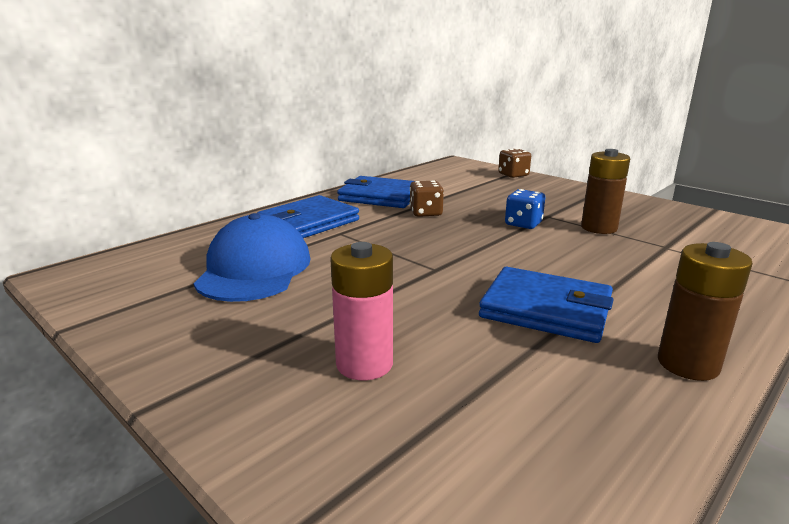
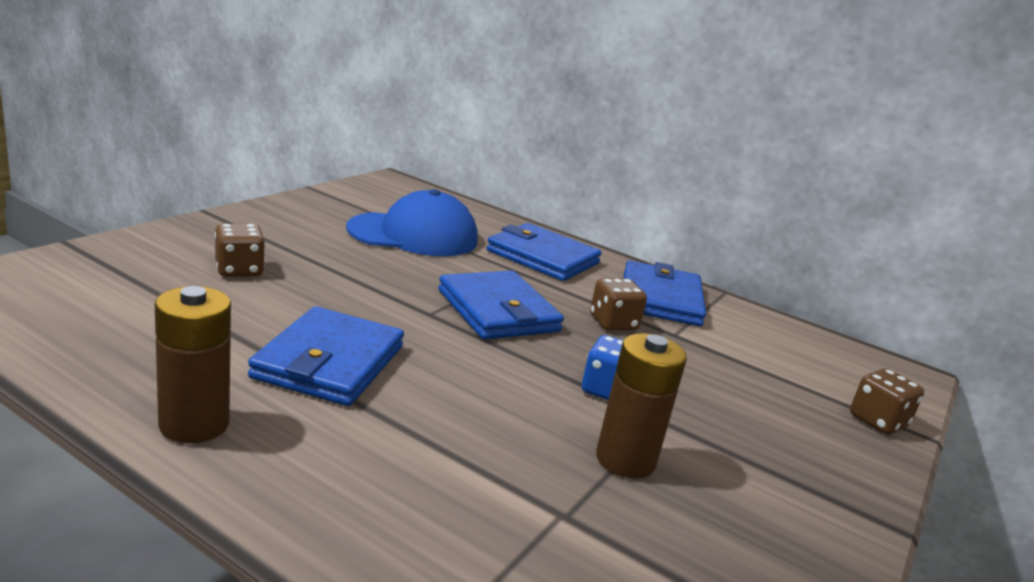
camera: 75 degrees right, 0 degrees up
(364, 364) = (239, 270): pink battery -> brown dice
(421, 245) = (497, 311): none -> blue wallet

